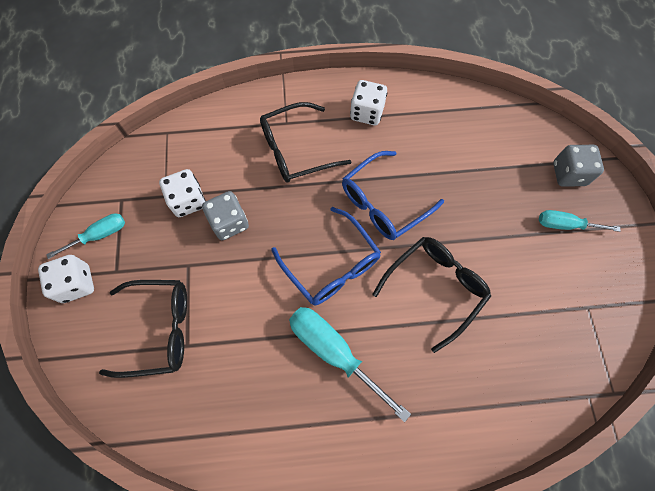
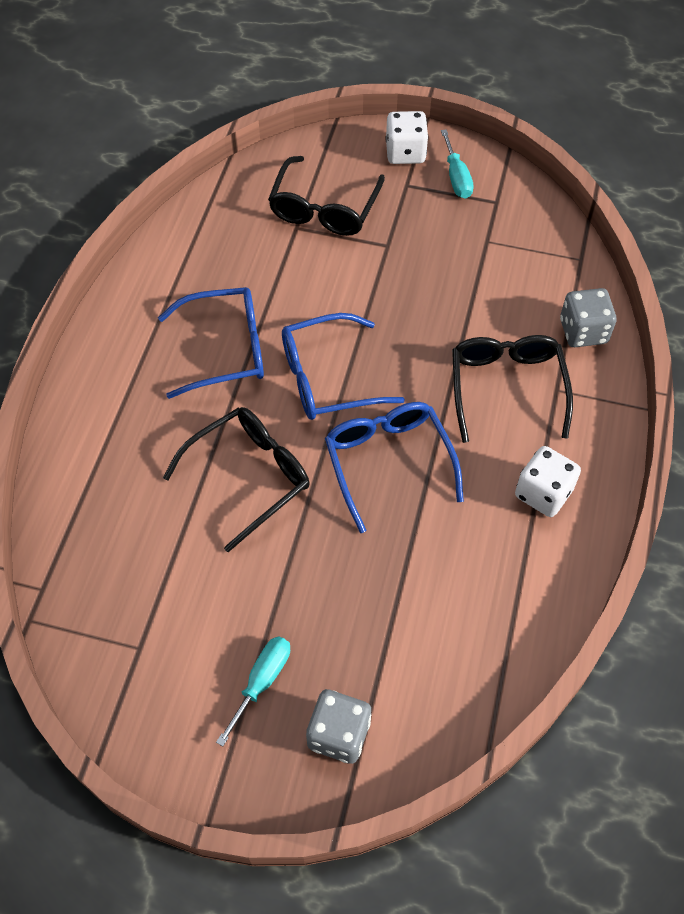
camera: 110 degrees right, 10 degrees down
(188, 201) = (471, 261): white dice -> none
(229, 223) = (425, 293): grey dice -> grey dice (583, 331)
(334, 352) = (225, 349): turquoise screwdriver -> blue glasses
(435, 288) = (249, 477): black glasses -> black glasses turned 105 degrees counterclockwise

